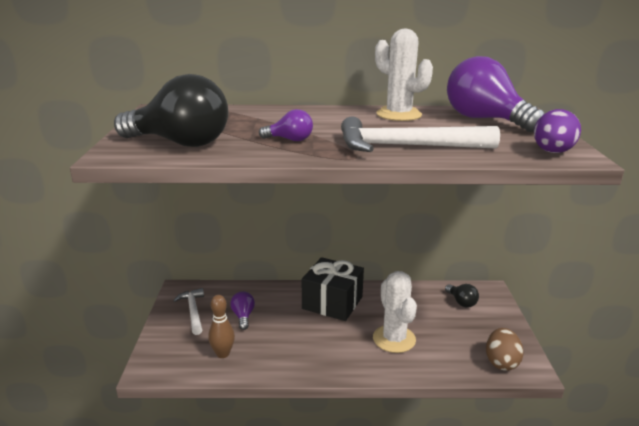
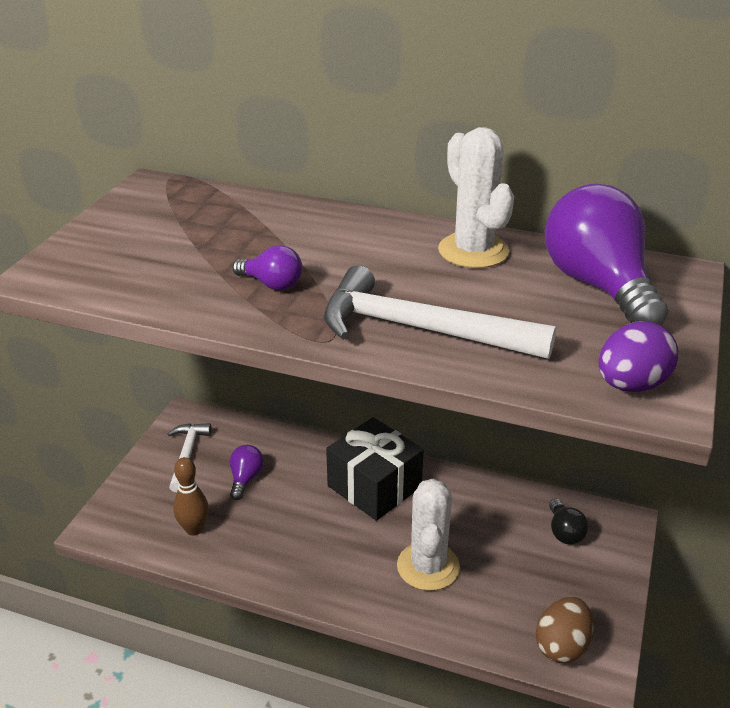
camera: 20 degrees right, 10 degrees up
(180, 143) = (130, 267): black light bulb -> none

